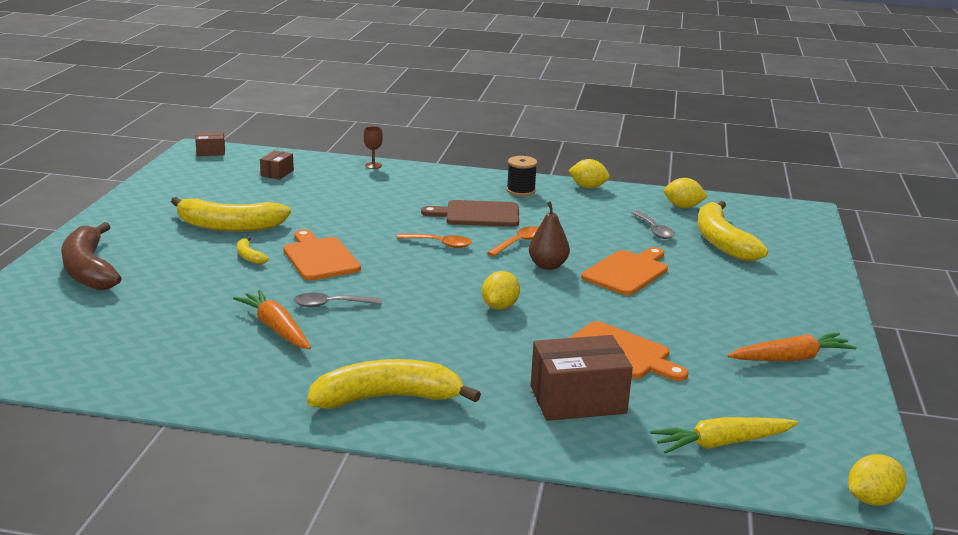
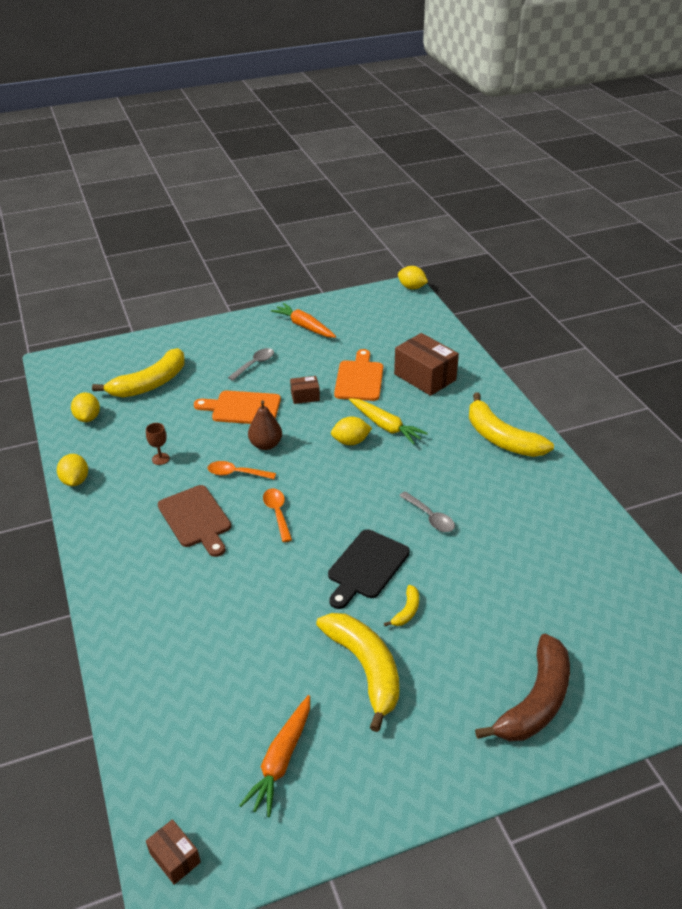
camera: 120 degrees left, 15 degrees up
(276, 328) = (487, 525): orange carrot -> orange carrot (281, 760)
(277, 173) = (200, 729): brown box -> brown box (305, 396)
(320, 257) = (366, 567): orange cutting board -> black cutting board
(373, 165) = (116, 658): brown goblet -> brown goblet (160, 459)
(520, 191) = (115, 517): black spool -> none
(654, 230) = (152, 418): grey spoon -> grey spoon (254, 364)
(721, 443) = (413, 328): yellow carrot -> yellow carrot (386, 426)

